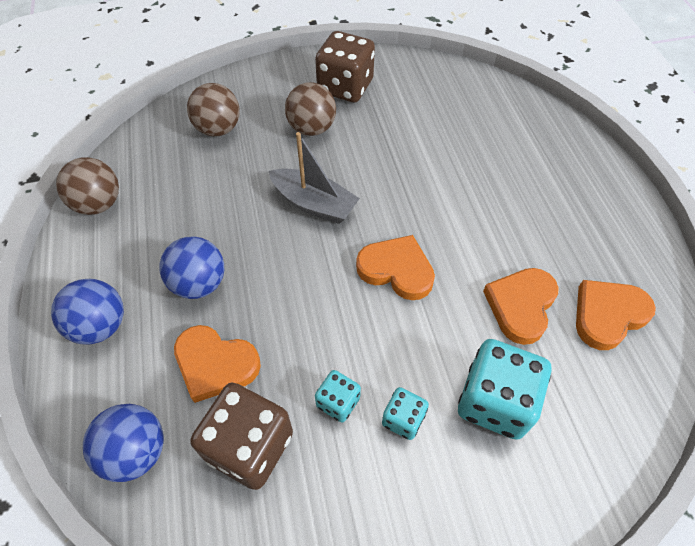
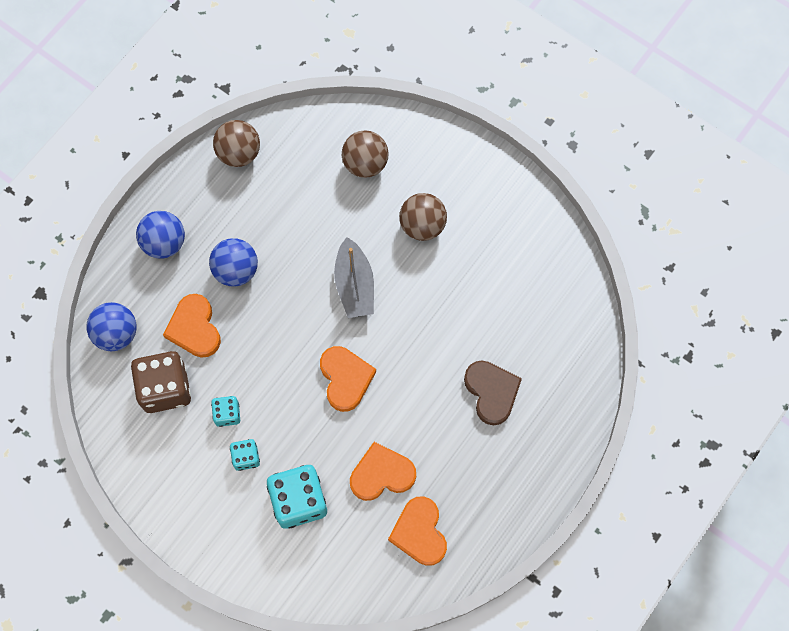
camera: 50 degrees right, 15 degrees up
(345, 87) = (487, 212): brown dice -> none
(504, 176) = (491, 392): none -> brown heart
(608, 315) = (419, 532): orange heart -> orange heart turned 120 degrees counterclockwise

